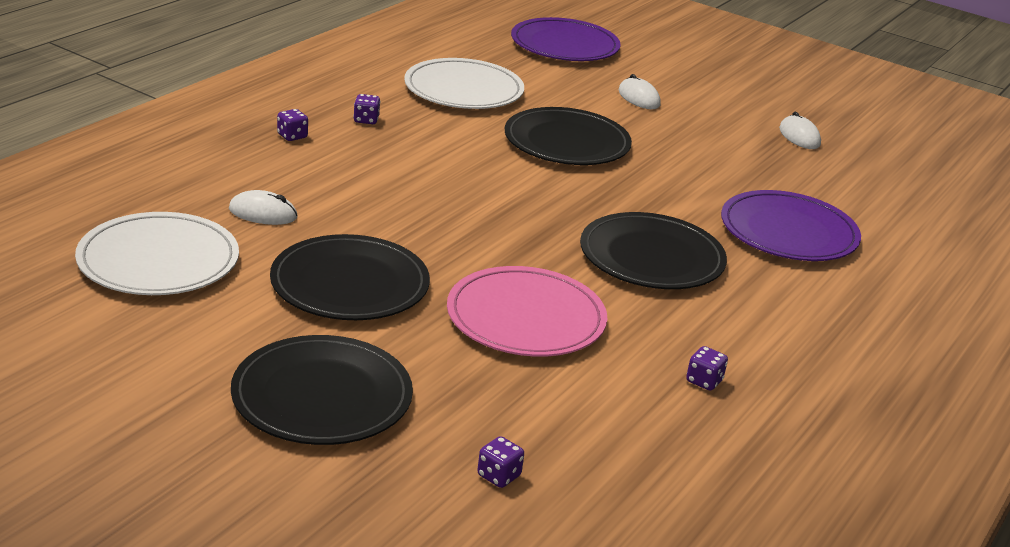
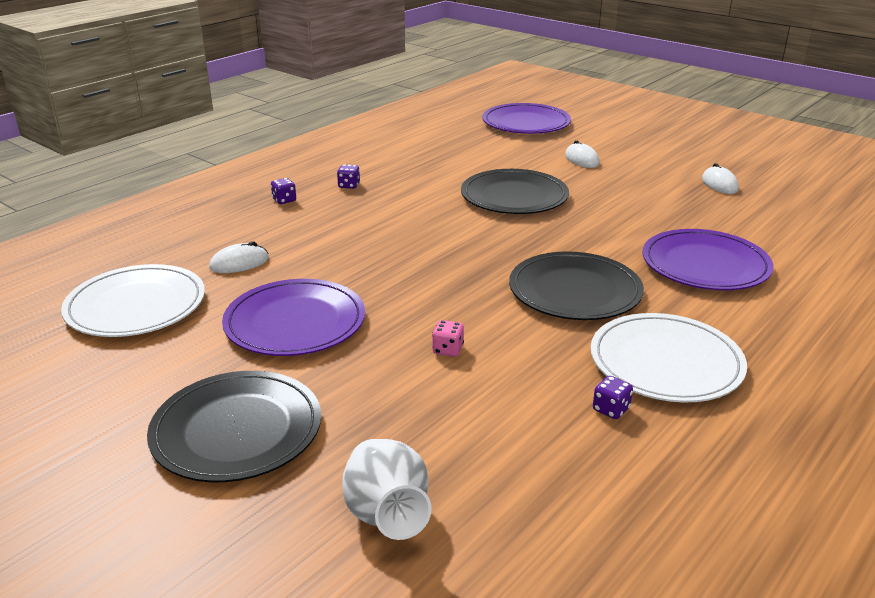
camera: 10 degrees right, 0 degrees up
(263, 213) = (239, 263): white mouse -> white mouse turned 45 degrees counterclockwise
(350, 284) = (295, 322): black plate -> purple plate
(463, 89) = (435, 159): white plate -> white plate (666, 362)
(499, 476) = (386, 514): purple dice -> white vase
(526, 318) = (448, 350): pink plate -> pink dice

